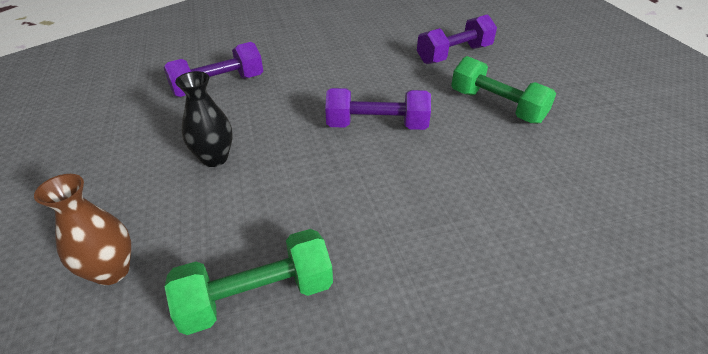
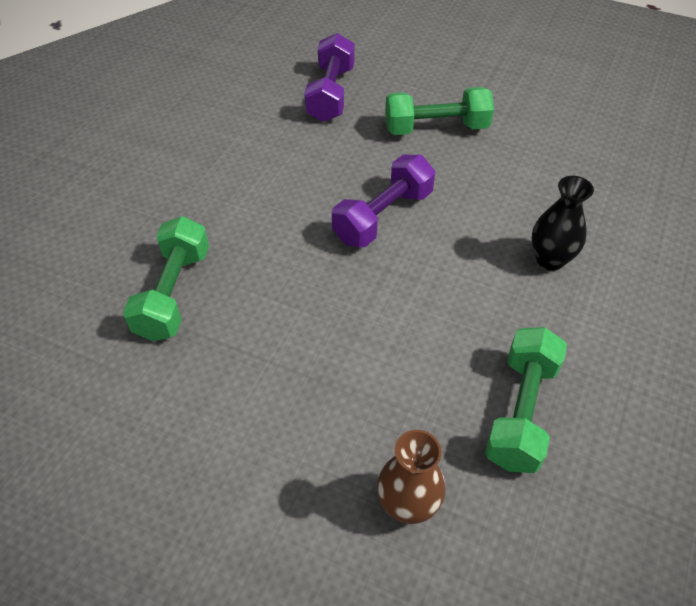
camera: 50 degrees left, 10 degrees up
(214, 158) = (312, 358): black vase -> black vase (550, 260)
(218, 86) = (174, 293): purple dumbbell -> green dumbbell

